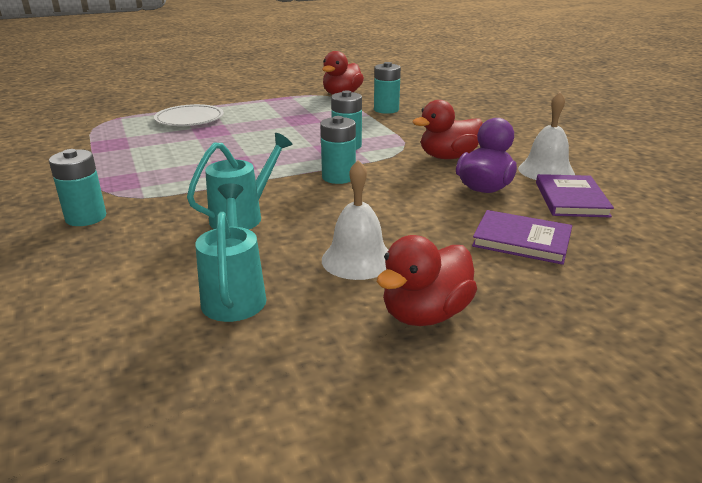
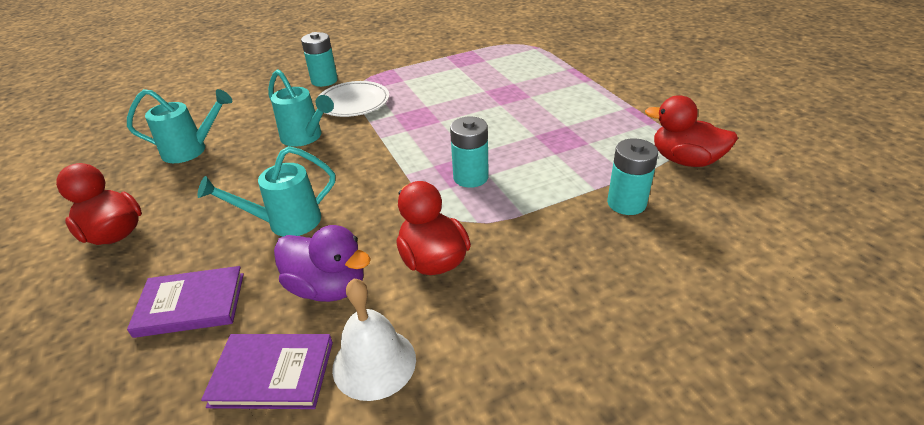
camera: 90 degrees right, 10 degrees up
(189, 119) = (541, 78): white plate -> white plate (353, 102)
(338, 177) = (378, 178): turquoise battery -> none
(357, 259) = (209, 198): white bell -> none
(404, 211) = (286, 222): none -> turquoise watering can
(521, 240) = (191, 304): purple book -> purple book turned 60 degrees clockwise

